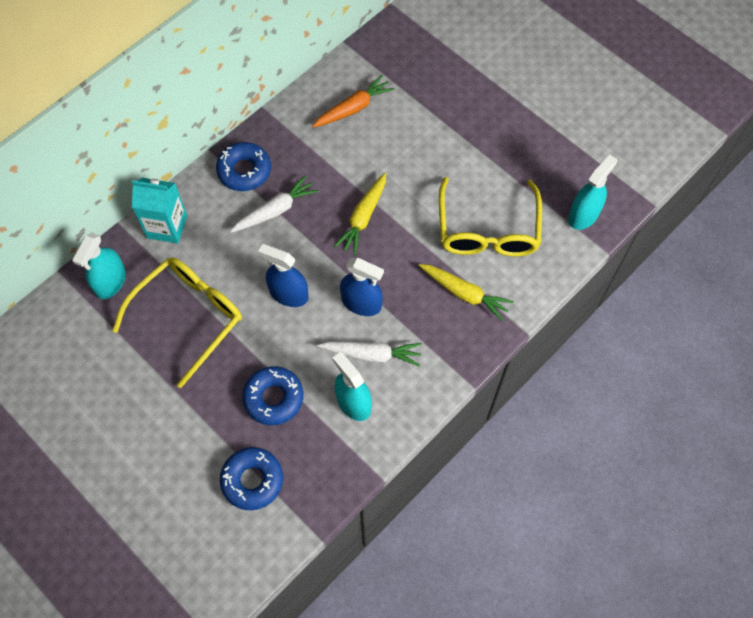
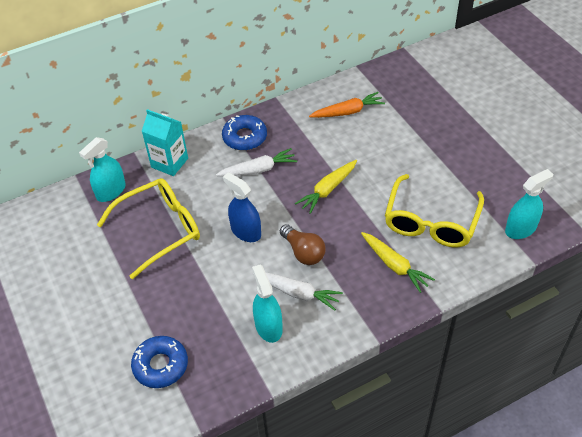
camera: 20 degrees right, 15 degrees down
(273, 398) = (203, 306): blue donut -> none
(361, 303) = (303, 252): blue spray bottle -> brown light bulb

